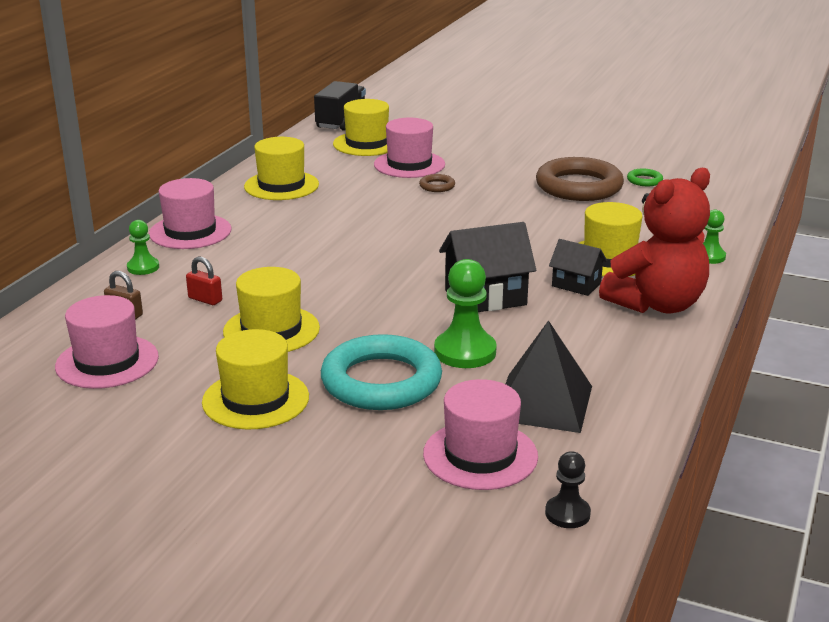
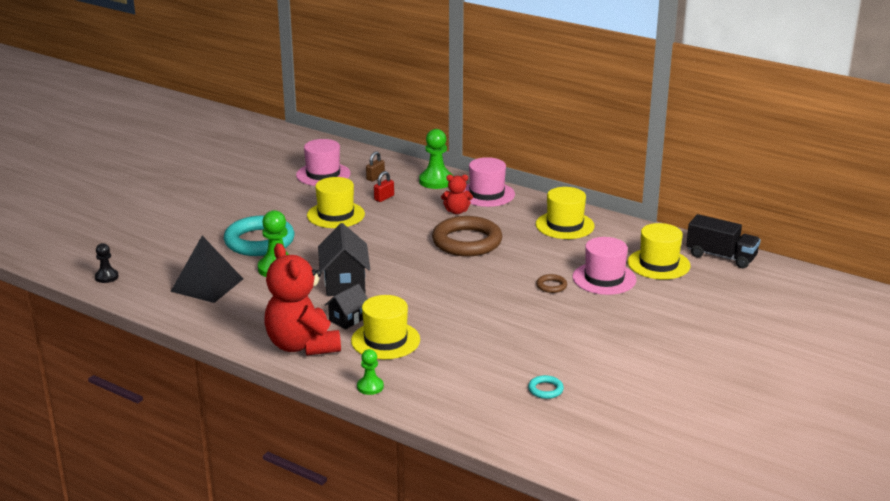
camera: 100 degrees right, 0 degrees up
(143, 267) = (436, 181): green pawn -> green pawn, size x1.72
(248, 246) = (457, 211): none -> red teddy bear
(255, 399) = (262, 209): yellow hat -> none
(480, 455) = (170, 261): pink hat -> none
(579, 186) = (537, 352): brown ring -> brown ring (467, 242)
(644, 180) = (545, 390): green ring -> turquoise ring

